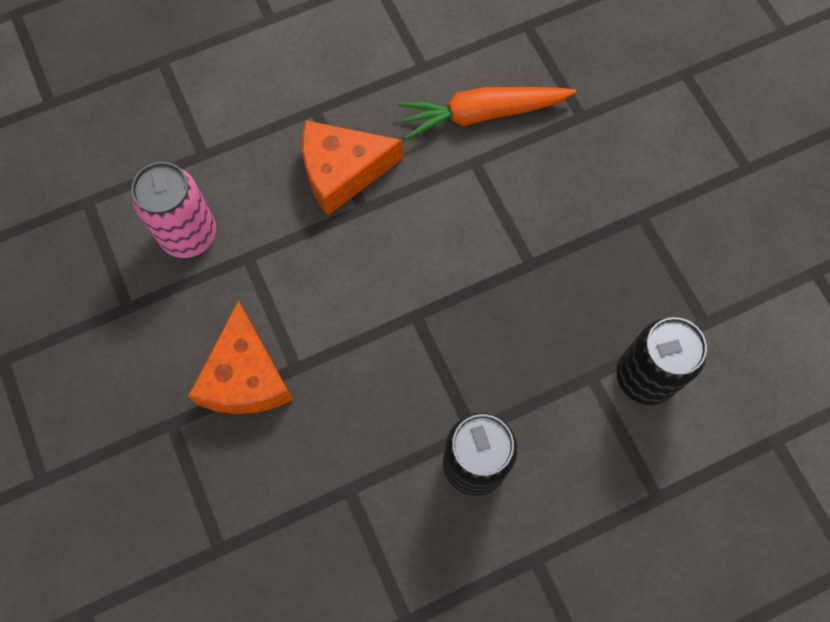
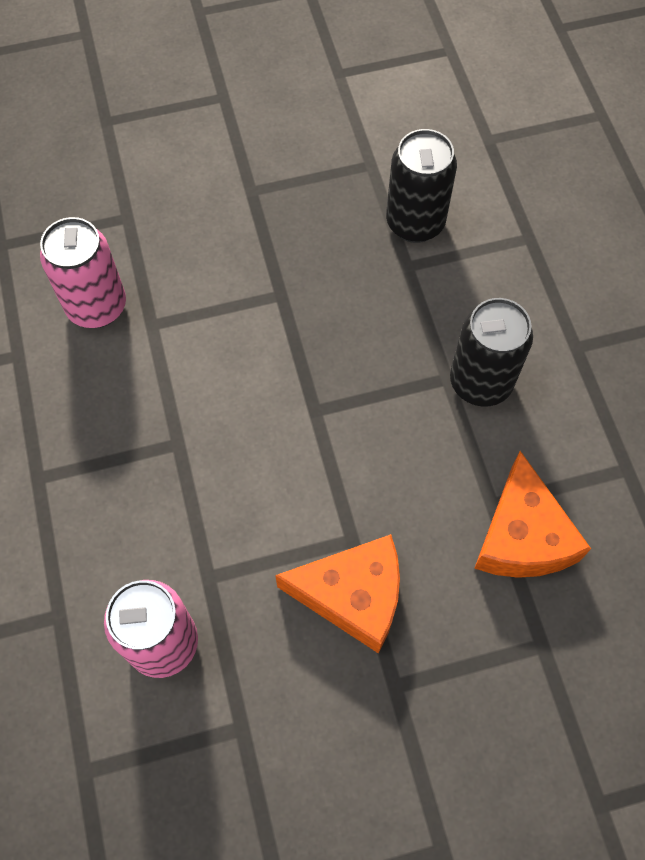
camera: 80 degrees left, 5 degrees down
(342, 172) = (127, 458): orange cheese -> orange cheese (522, 536)
(482, 114) = (97, 306): orange carrot -> pink can

